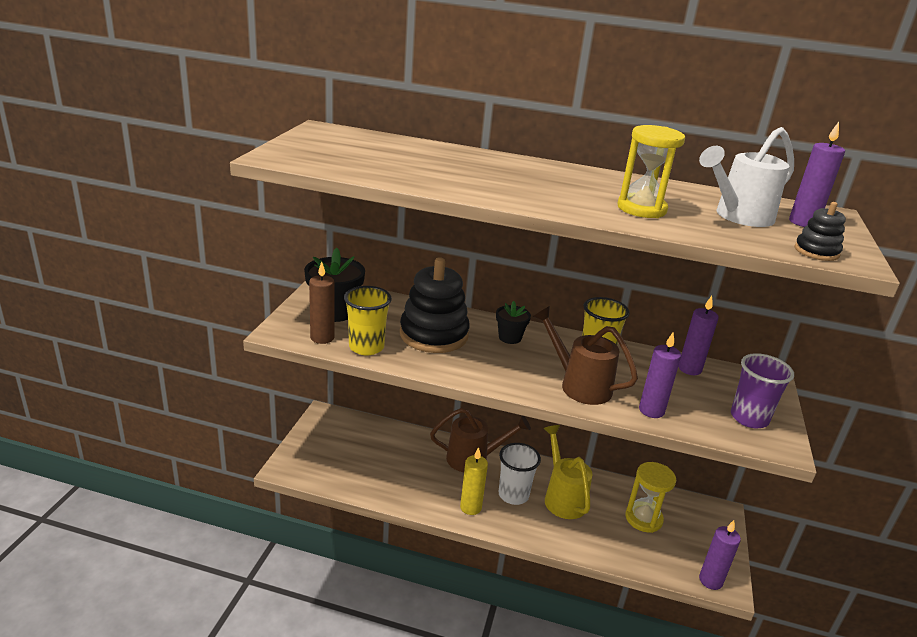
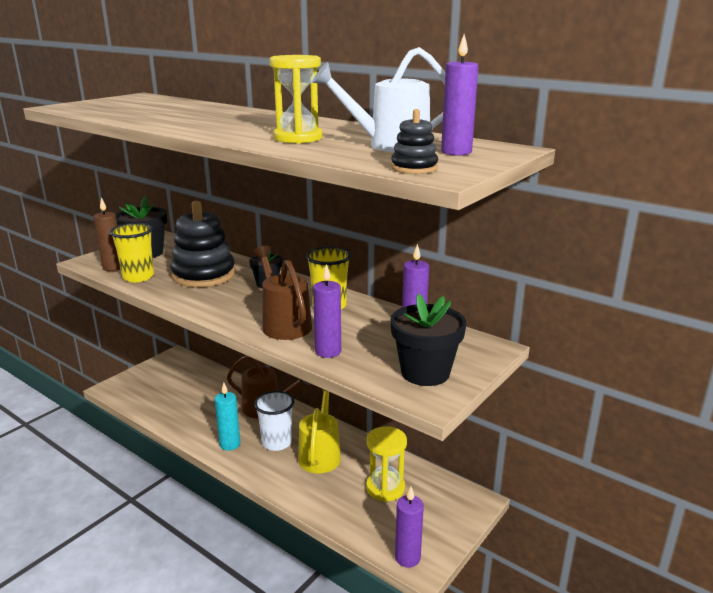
camera: 25 degrees right, 5 degrees down
(470, 507) = (230, 444): yellow candle -> turquoise candle
(749, 418) = (425, 372): purple cup -> black flower pot

